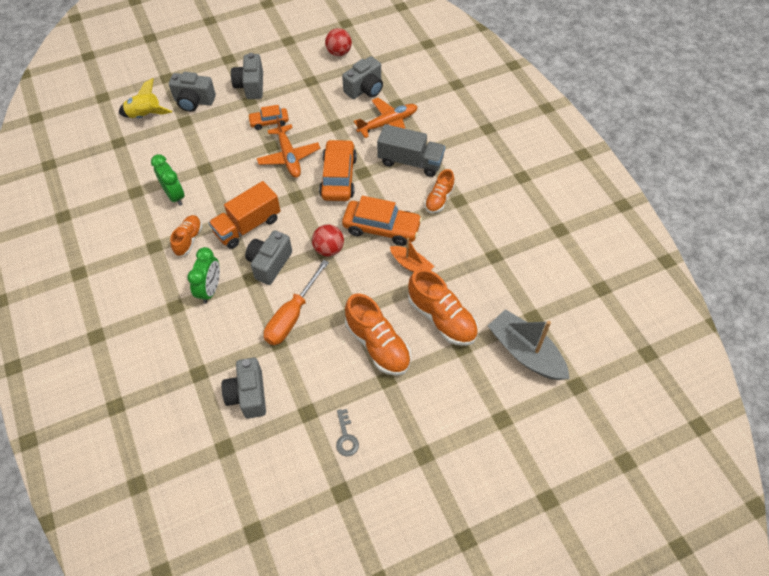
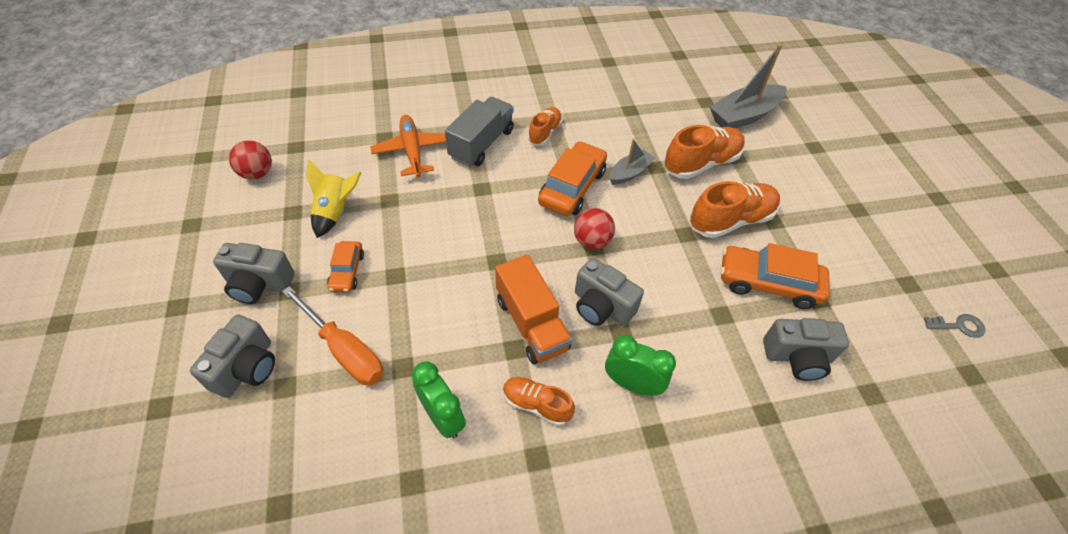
camera: 80 degrees left, 5 degrees down
(145, 115) = (235, 452): yellow rocket -> yellow rocket (335, 212)
(175, 195) = (442, 417): green clock -> green clock turned 75 degrees clockwise
(289, 156) = (424, 258): orange plane -> none
(292, 316) = (685, 294): orange screwdriver -> orange screwdriver (344, 350)
(338, 177) = (480, 212): orange car -> orange car (768, 283)
(346, 437) = (845, 268): grey key -> grey key (958, 326)
(365, 89) = (342, 160): grey camera -> none
(411, 265) = (629, 173): orange boat -> grey boat
(439, 199) = (545, 133): orange shoe -> orange shoe turned 105 degrees counterclockwise

